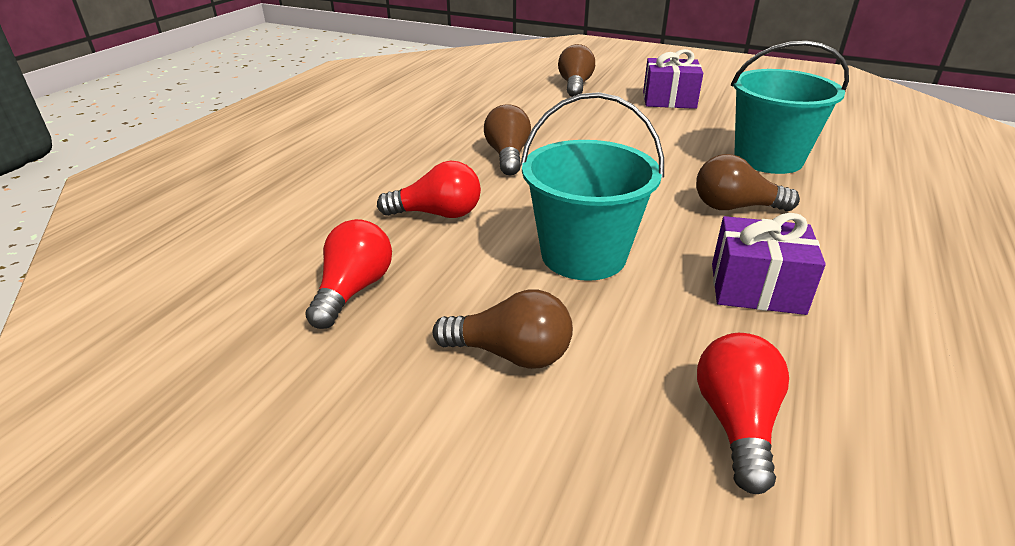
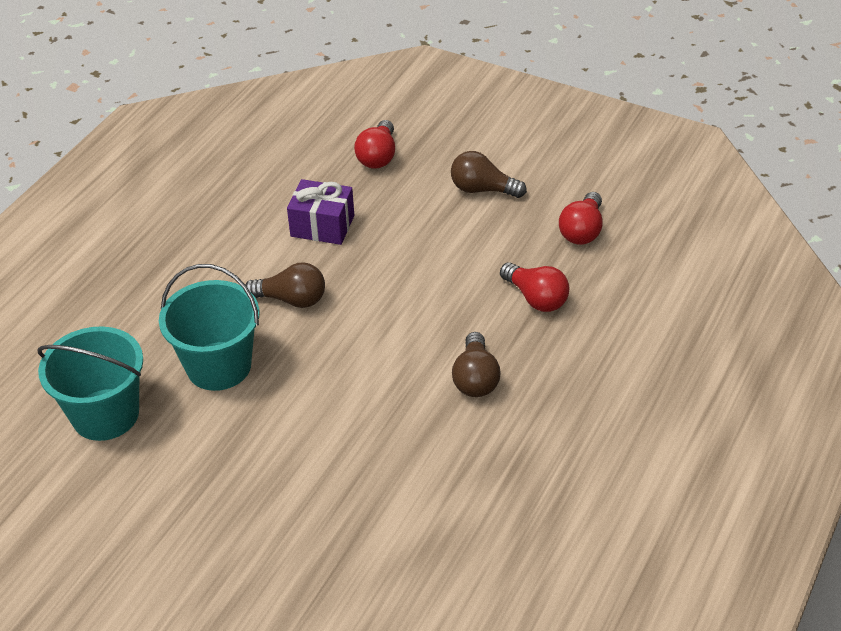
camera: 175 degrees left, 10 degrees up
(438, 214) = (536, 298): red light bulb -> red light bulb turned 135 degrees counterclockwise
(575, 85) = (371, 551): brown light bulb -> none
(583, 255) = (427, 254): turquoise bucket -> turquoise bucket (105, 414)
(669, 100) = (258, 500): purple gift -> none

